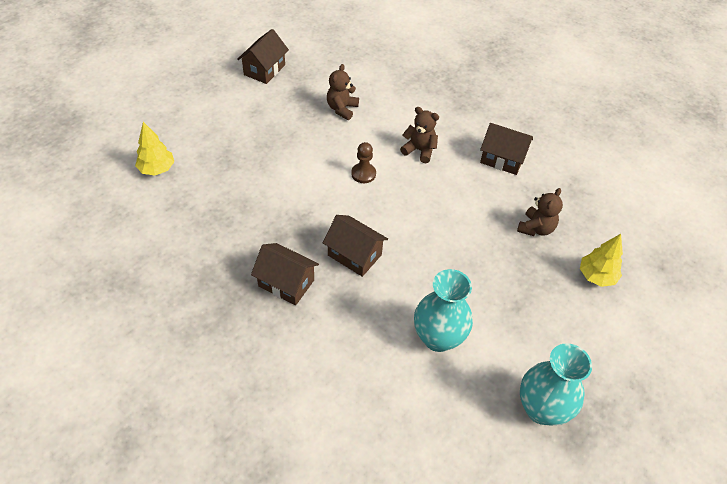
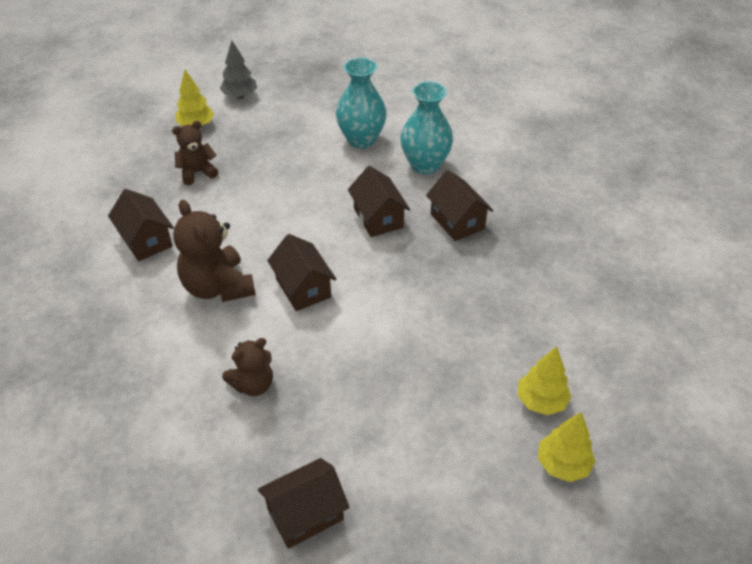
camera: 145 degrees left, 5 degrees down
(132, 141) = (563, 464): none -> yellow tree
(363, 174) = (303, 288): brown pawn -> brown house
(419, 150) = (218, 287): brown teddy bear -> brown teddy bear, size x1.63
(541, 409) = (330, 83): turquoise vase -> turquoise vase (425, 165)
(605, 336) = (240, 96): none -> grey tree

